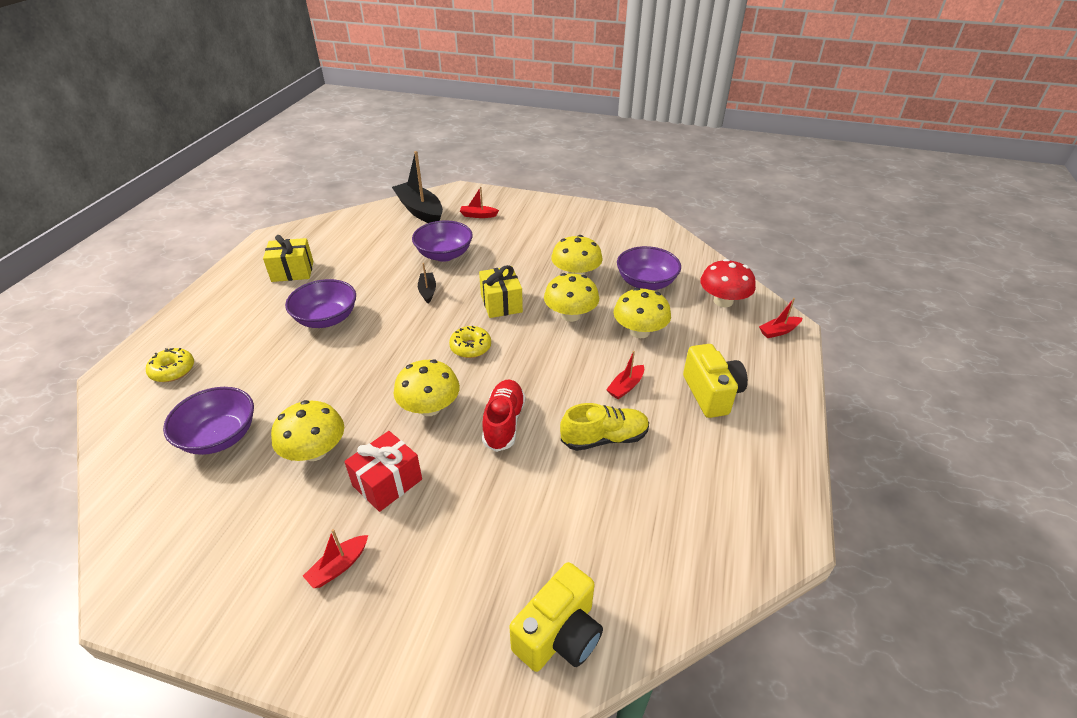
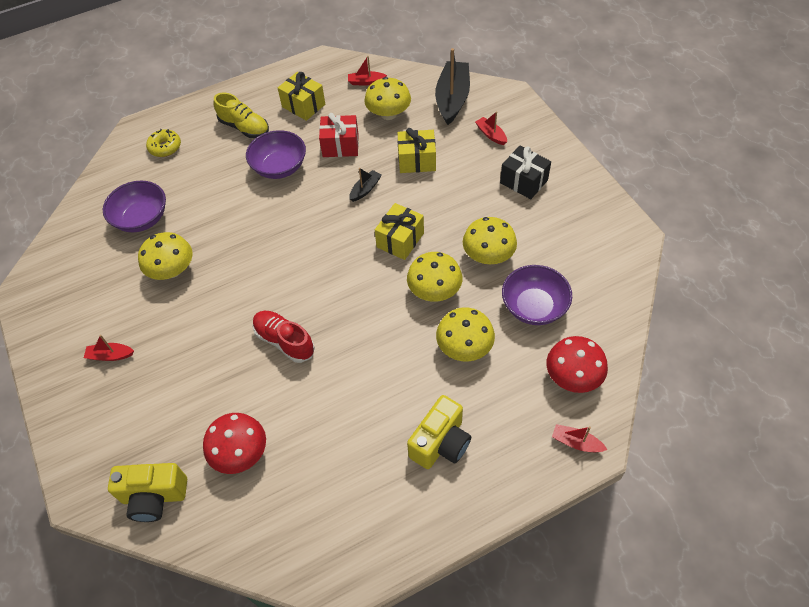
camera: 50 degrees right, 15 degrees up
(387, 482) = (182, 325): red gift -> red gift (340, 145)
(429, 407) = (258, 291): yellow mushroom -> yellow mushroom (388, 114)
(444, 255) = (417, 160): purple bowl -> yellow gift
(470, 347) = (335, 263): yellow donut -> none
(504, 423) = (284, 341): red shoe -> red shoe turned 105 degrees counterclockwise
(538, 227) = (523, 181): none -> black gift
(584, 527) = (240, 453): none -> red mushroom
(604, 438) = (326, 408): yellow shoe -> yellow shoe (244, 127)
(625, 387) = (391, 383): red boat -> red boat (366, 82)

